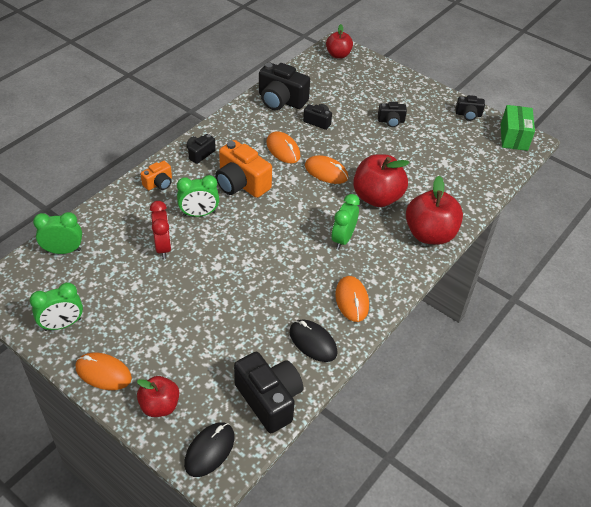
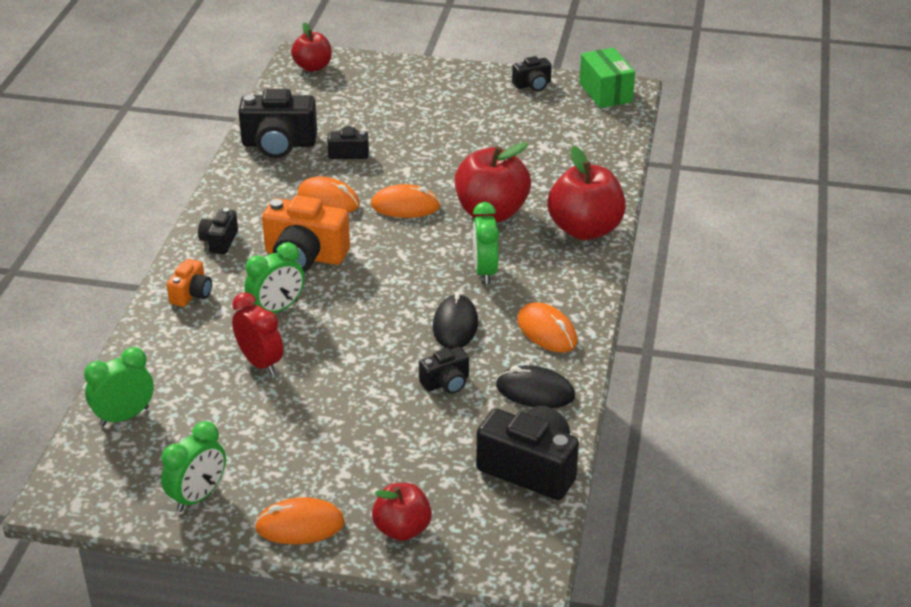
camera: 25 degrees left, 10 degrees down
(209, 450) = (501, 547): black mouse -> black mouse (455, 325)
(391, 121) = (442, 122): black camera -> black camera (446, 383)

